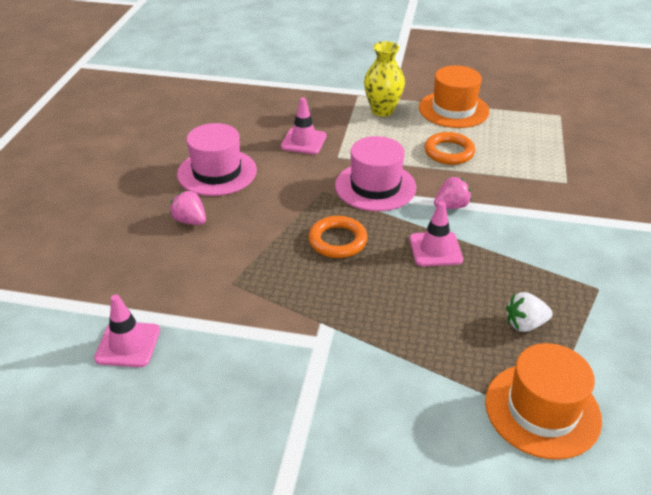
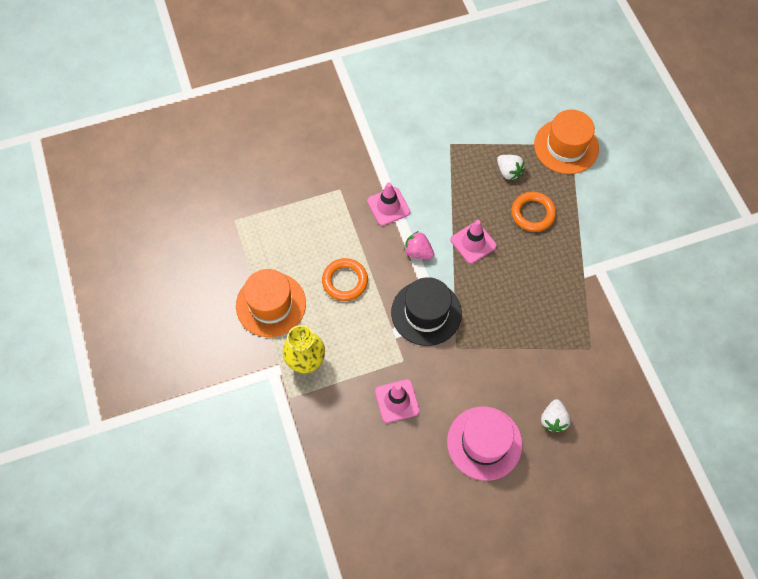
camera: 120 degrees left, 25 degrees up
(128, 344) = (680, 373): pink traffic cone -> pink traffic cone (388, 206)
(190, 221) = (553, 420): pink strawberry -> white strawberry
(337, 241) = (505, 306): orange ring -> orange ring (533, 213)
(375, 186) = (426, 313): pink hat -> black hat

